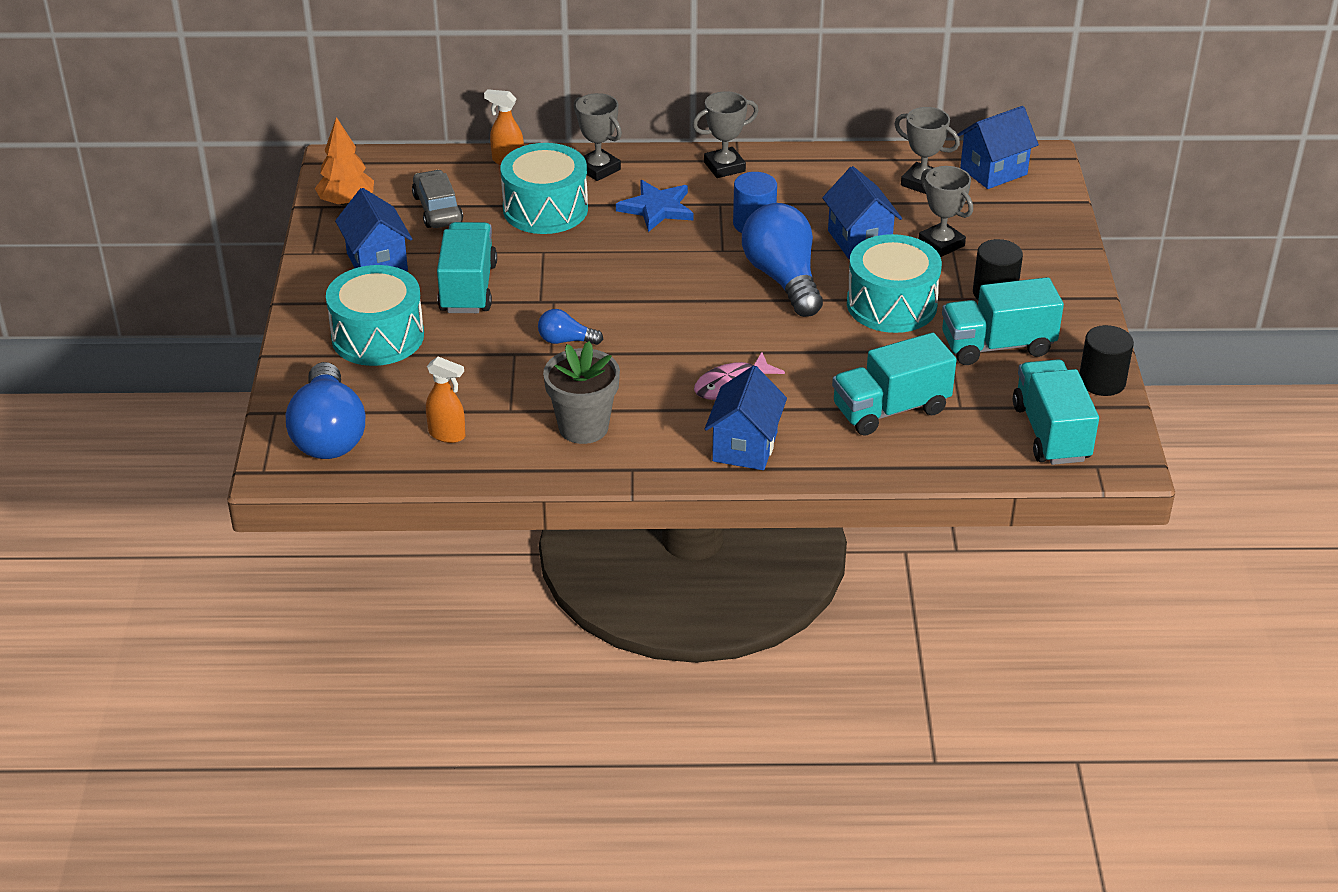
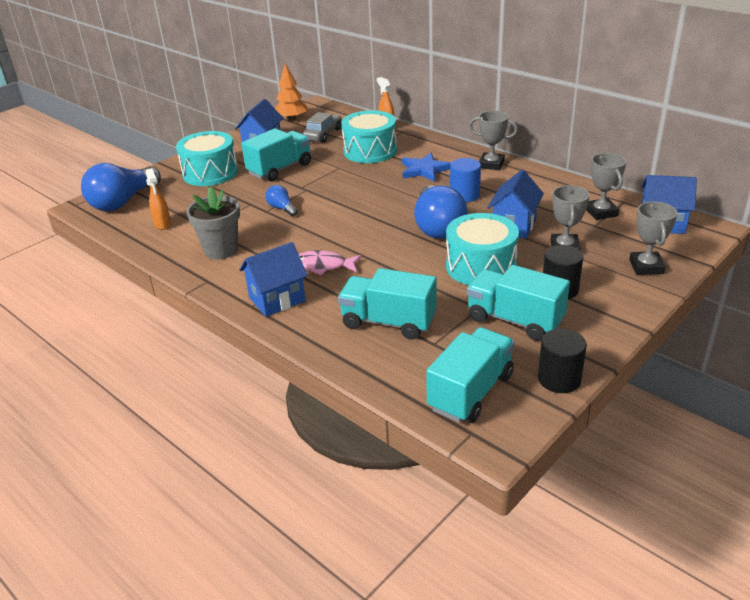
camera: 45 degrees right, 5 degrees down
(598, 169) = (424, 143): grey trophy -> grey trophy (646, 267)
(783, 279) = (437, 227): blue light bulb -> blue light bulb turned 150 degrees clockwise

